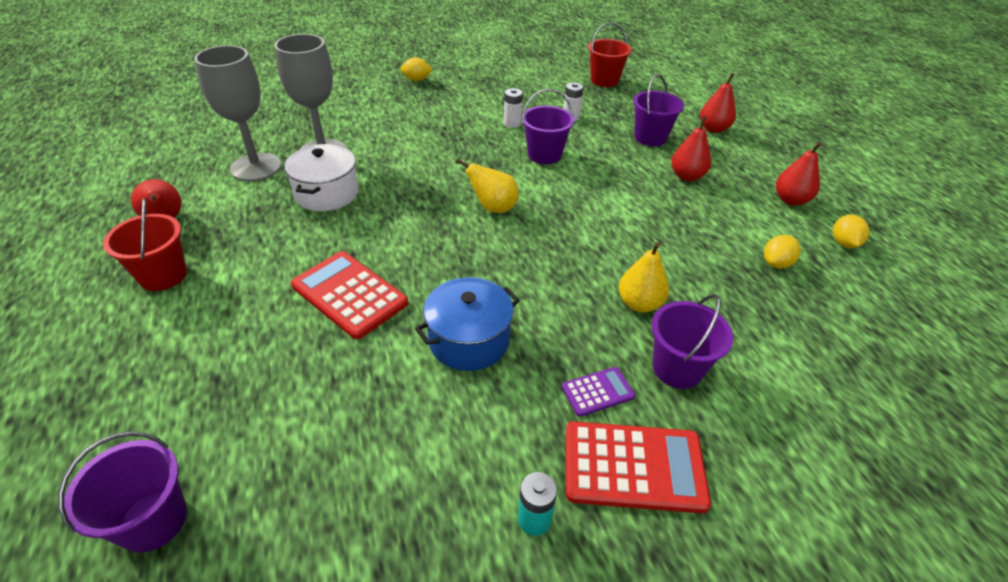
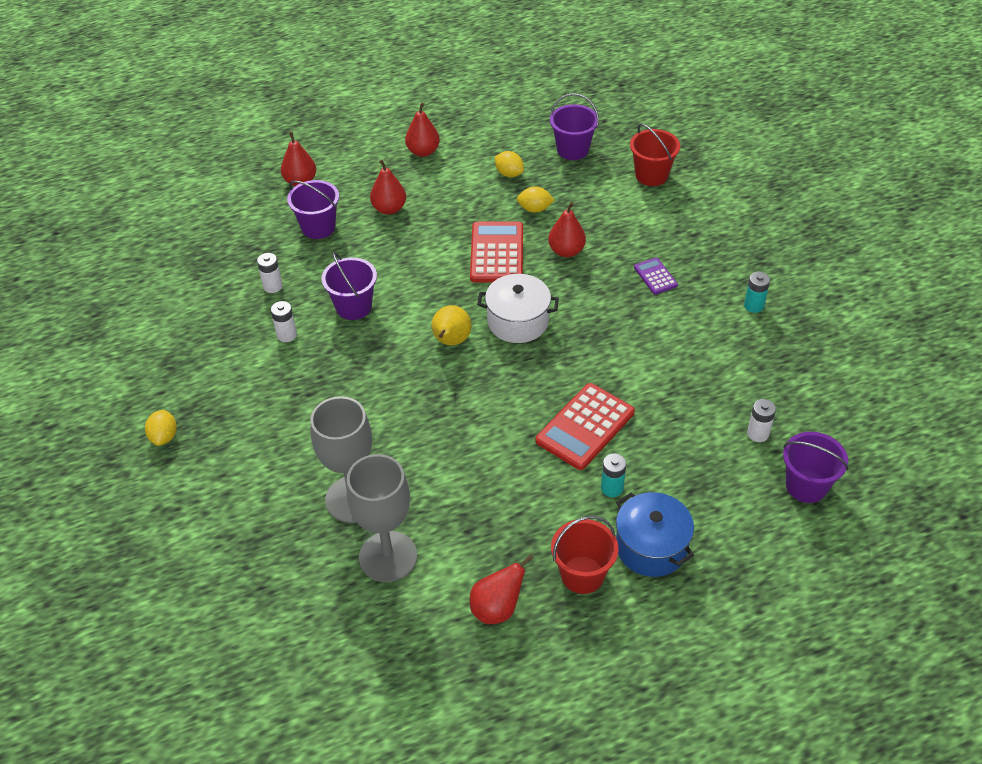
camera: 90 degrees left, 5 degrees up
(256, 308) = (612, 488): none -> turquoise battery
(273, 473) = (758, 433): none -> white battery
(327, 193) = (436, 476): white pot -> white pot (518, 321)
(469, 340) = (622, 345): blue pot -> blue pot (651, 547)
(604, 80) = (182, 256): red bucket -> red bucket (651, 175)
(633, 466) = (708, 262): red calculator -> red calculator (496, 253)
(639, 303) = (566, 251): yellow pear -> red pear
(677, 368) = (626, 237): purple bucket -> purple bucket (573, 150)
(844, 243) = (479, 134): yellow lemon -> yellow lemon (535, 209)

